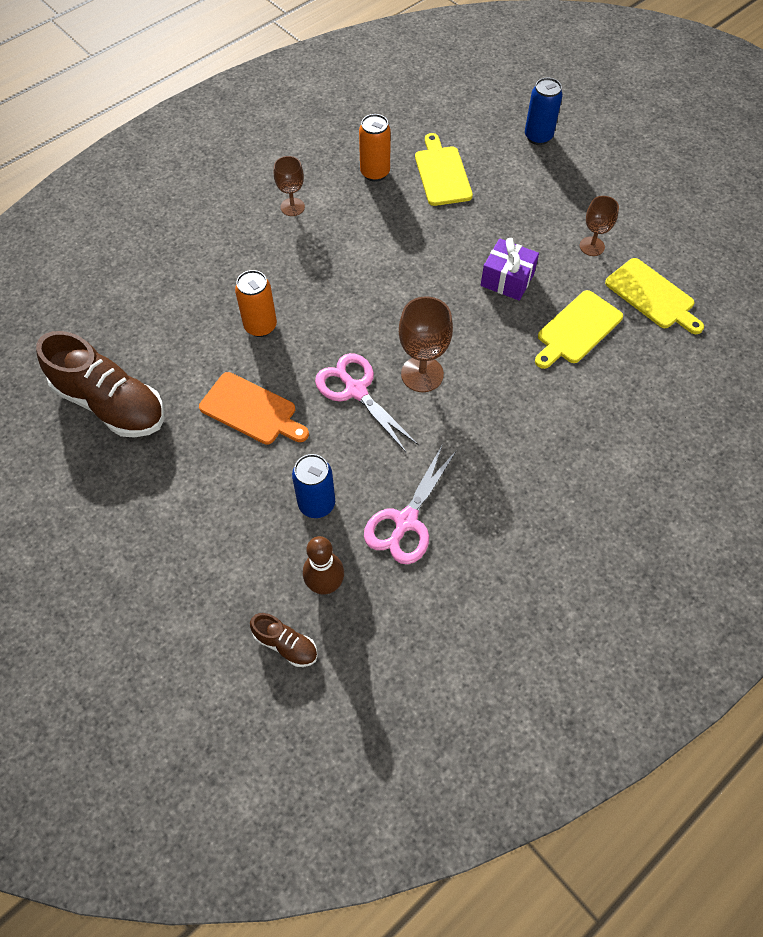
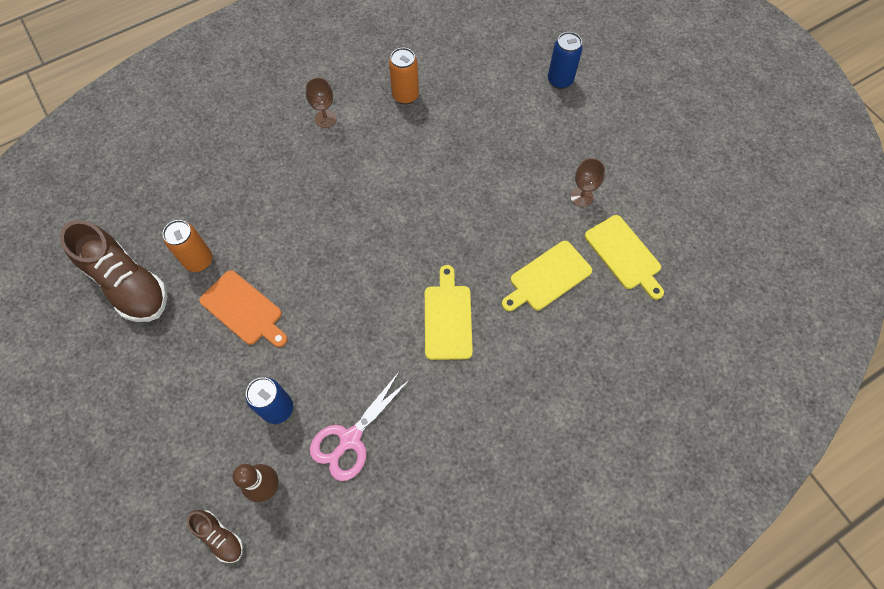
camera: 10 degrees right, 5 degrees up
(260, 326) = (270, 230): orange can -> orange can (199, 260)
(355, 390) = (337, 305): pink scissors -> none
(422, 374) = (399, 299): brown goblet -> none
(442, 173) = (464, 105): yellow cutting board -> yellow cutting board (447, 318)
(507, 279) = (497, 218): purple gift -> none

